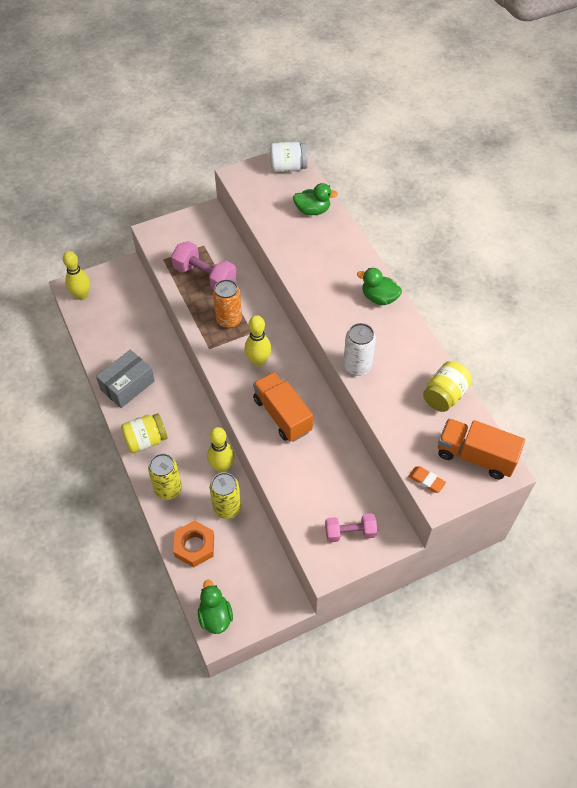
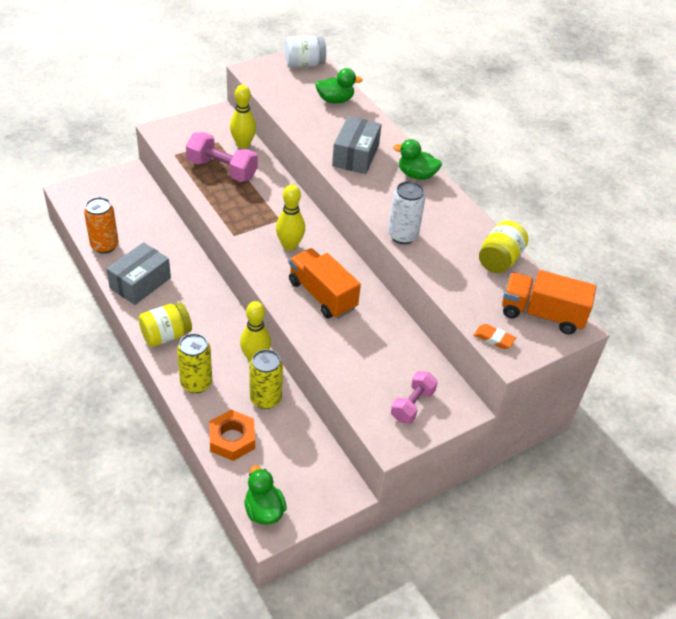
camera: 10 degrees left, 10 degrees down
(82, 295) = (81, 199): yellow bowling pin -> yellow bowling pin (243, 144)
(229, 320) = (253, 208): orange can -> orange can (104, 245)
(324, 275) = (355, 156): none -> grey box
(350, 532) = (412, 405): pink dumbbell -> pink dumbbell turned 45 degrees counterclockwise

